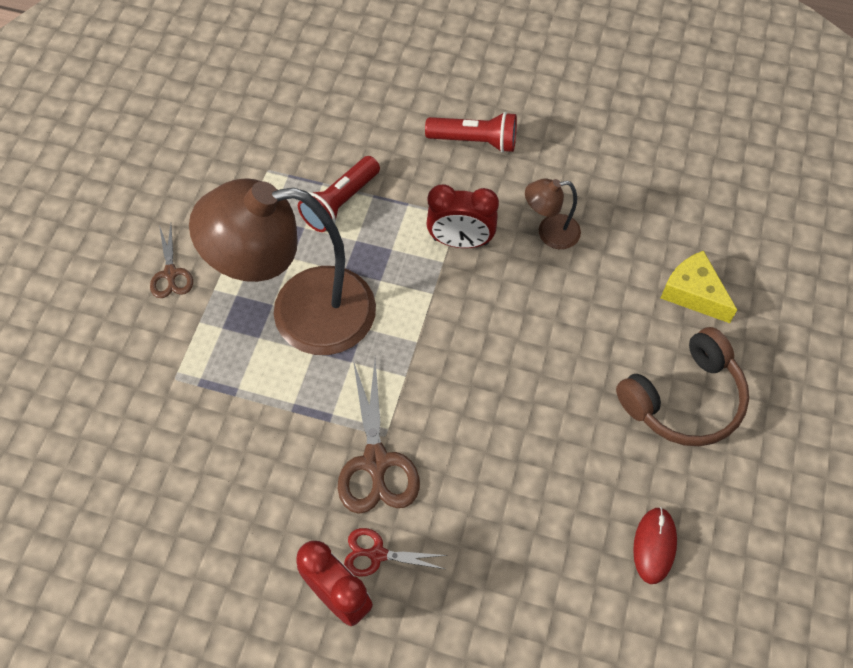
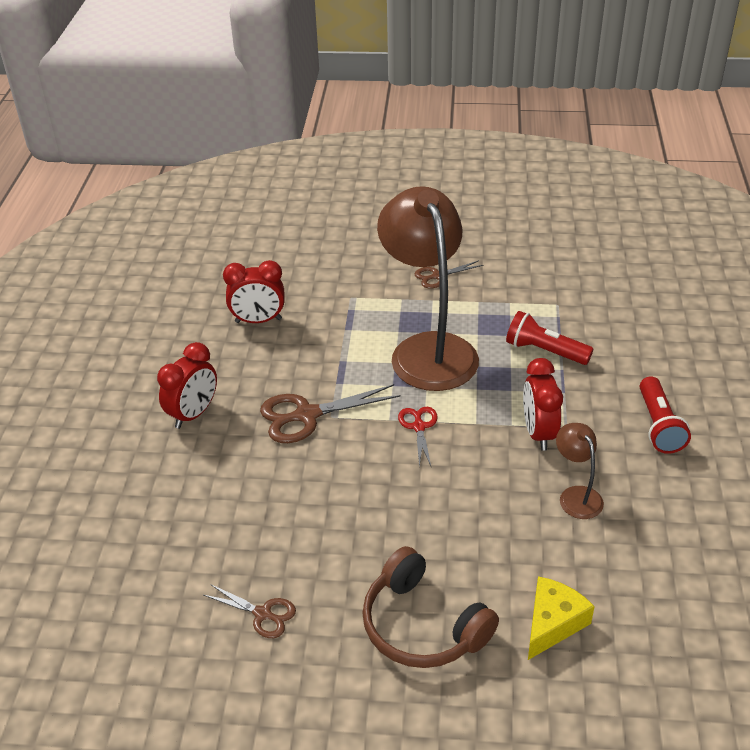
camera: 80 degrees right, 20 degrees down
(181, 497) = (258, 320): none -> red clock
(377, 554) = (229, 429): red scissors -> red scissors (419, 427)
(654, 546) = (262, 614): red mouse -> brown scissors

